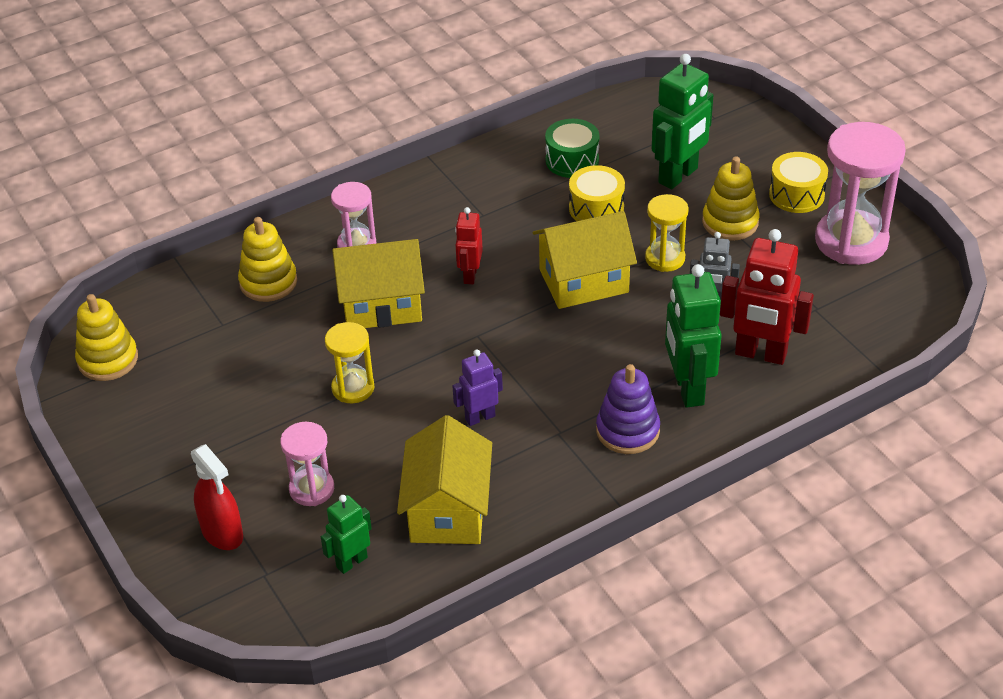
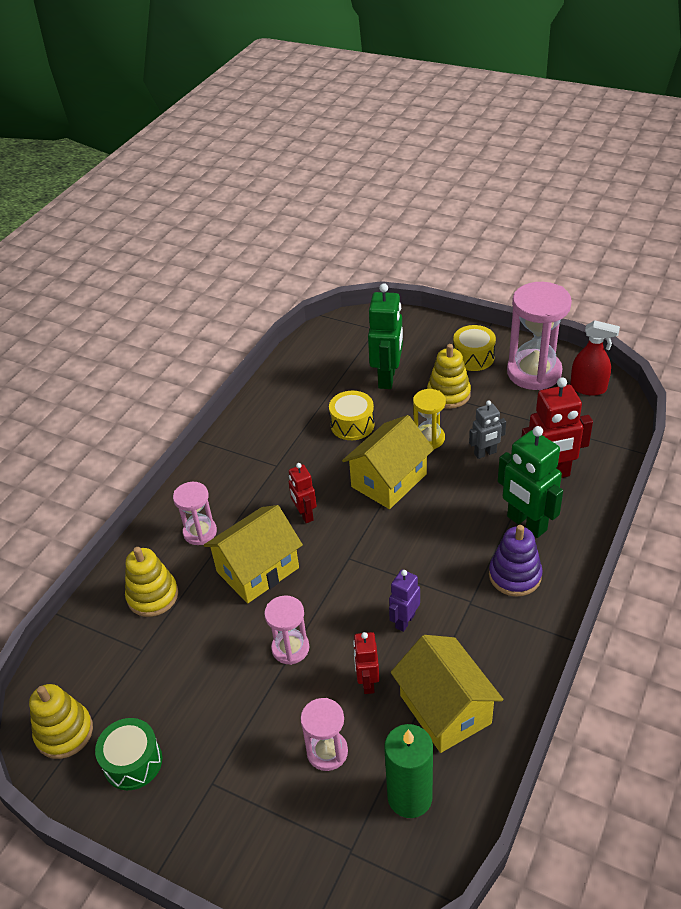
camera: 30 degrees left, 0 degrees up
(222, 533) = (286, 835): red spray bottle -> red spray bottle (588, 388)
(351, 562) = (409, 797): green robot -> green candle
(353, 388) = (290, 648): yellow hourglass -> pink hourglass
(397, 452) = (367, 682): none -> red robot
(572, 160) = (306, 398): green drum -> green drum (133, 762)

